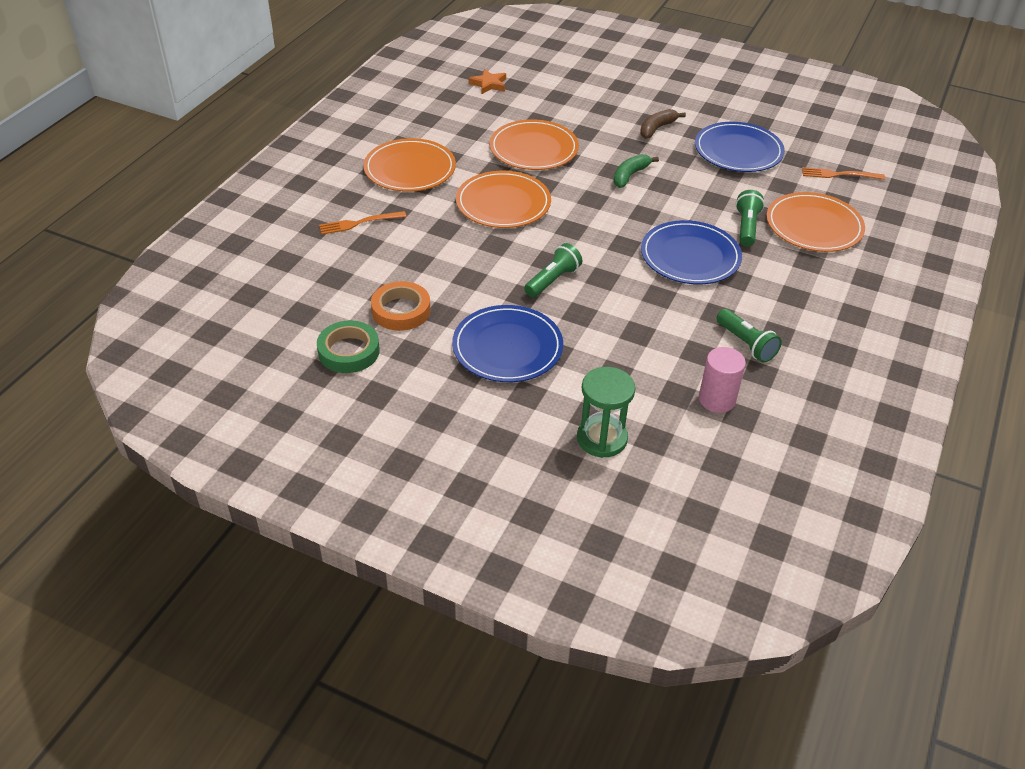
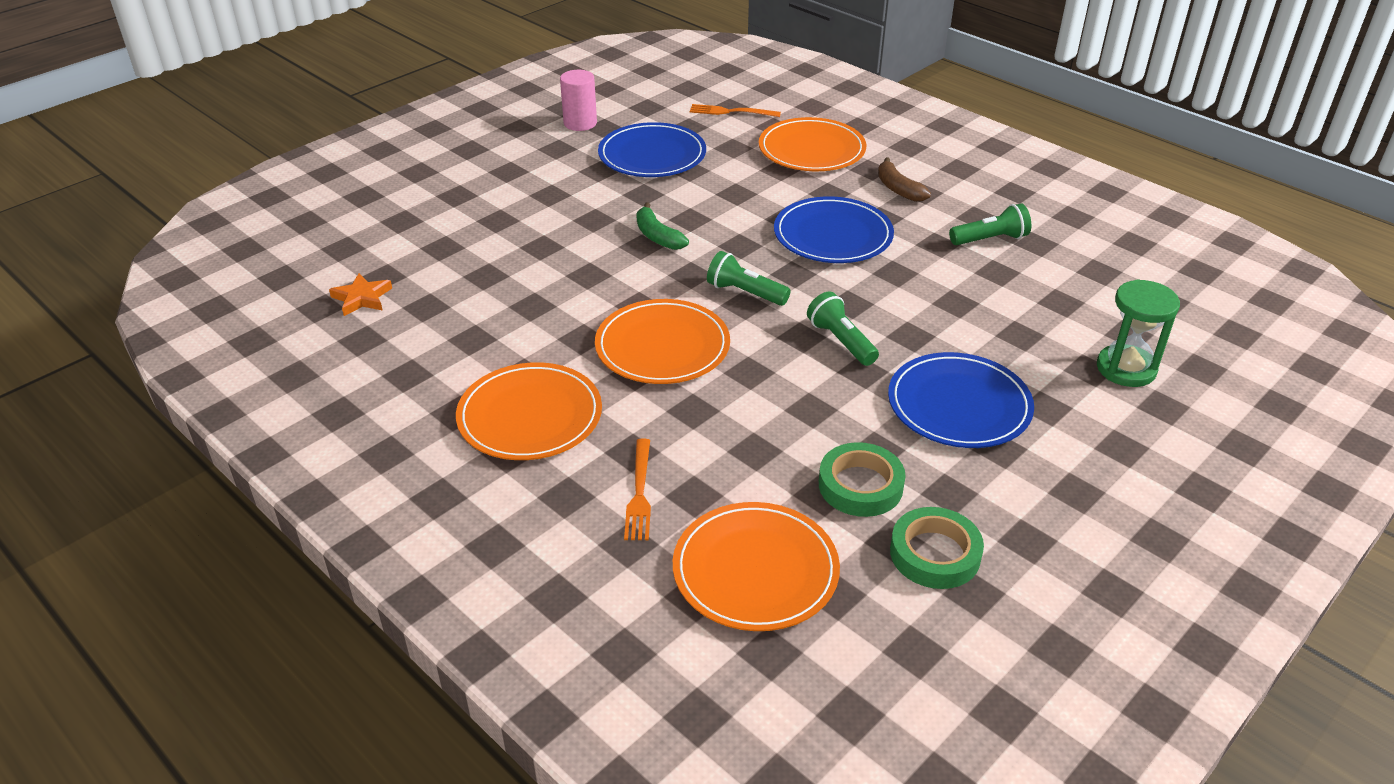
camera: 70 degrees left, 5 degrees down
(401, 310) = (860, 485): orange tape -> green tape
(533, 149) = (553, 294): orange plate -> orange plate (755, 570)
(657, 128) = (571, 194): brown banana -> brown banana (898, 189)
(717, 399) = (1073, 279): pink cylinder -> pink cylinder (580, 123)
(746, 227) = (796, 187): green flashlight -> green flashlight (745, 293)
(839, 174) = (731, 112): orange fork -> orange fork turned 75 degrees clockwise

